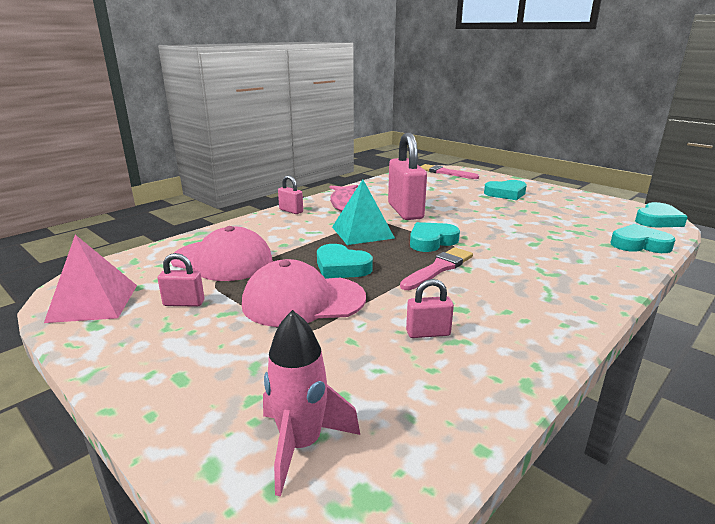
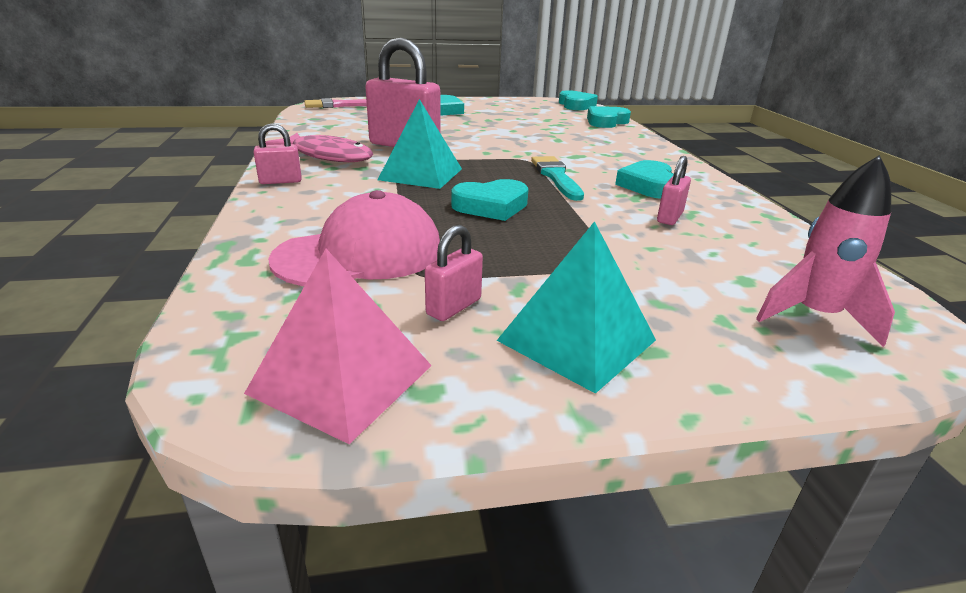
camera: 55 degrees left, 5 degrees up
(174, 349) = (577, 340): none -> turquoise pyramid
(303, 301) = (545, 243): pink cap -> none
(431, 241) = (495, 161): turquoise heart -> turquoise heart (648, 186)
(439, 268) = (556, 177): pink brush -> turquoise brush

